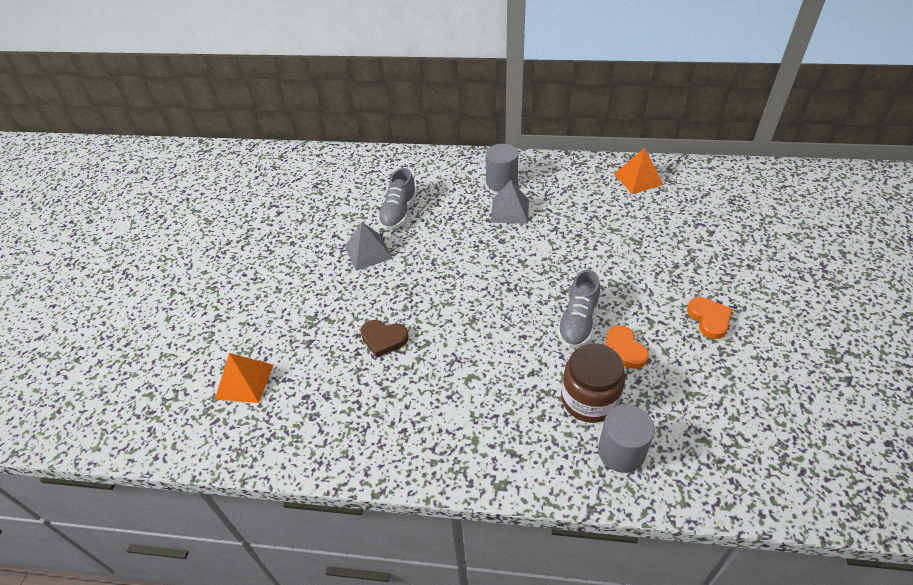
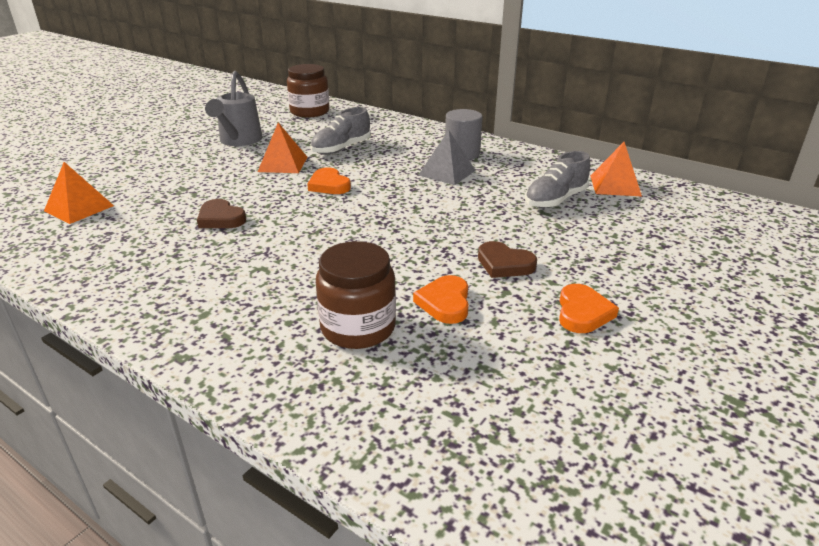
camera: 25 degrees right, 15 degrees down
(296, 236) = (239, 141): none -> grey watering can
(321, 171) = (310, 112): none -> brown jar
(368, 252) = (283, 164): grey pyramid -> orange pyramid
(432, 263) = (329, 185): none -> orange heart
(578, 322) = (420, 266): grey shoe -> grey shoe (555, 200)
(621, 451) = (340, 383): grey cylinder -> none
(630, 295) = (504, 264): none -> brown heart

